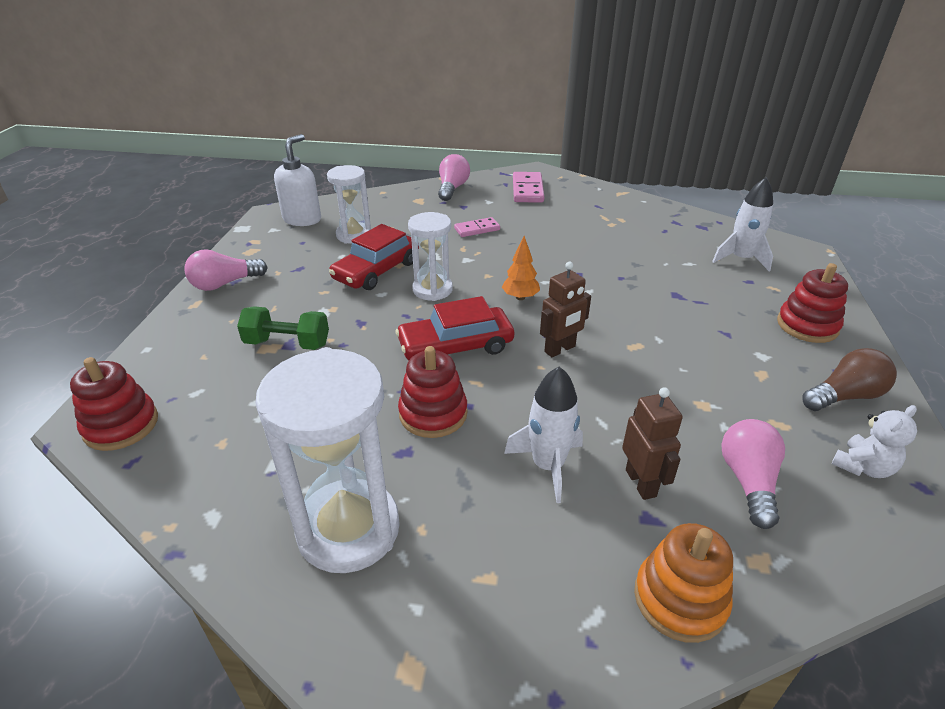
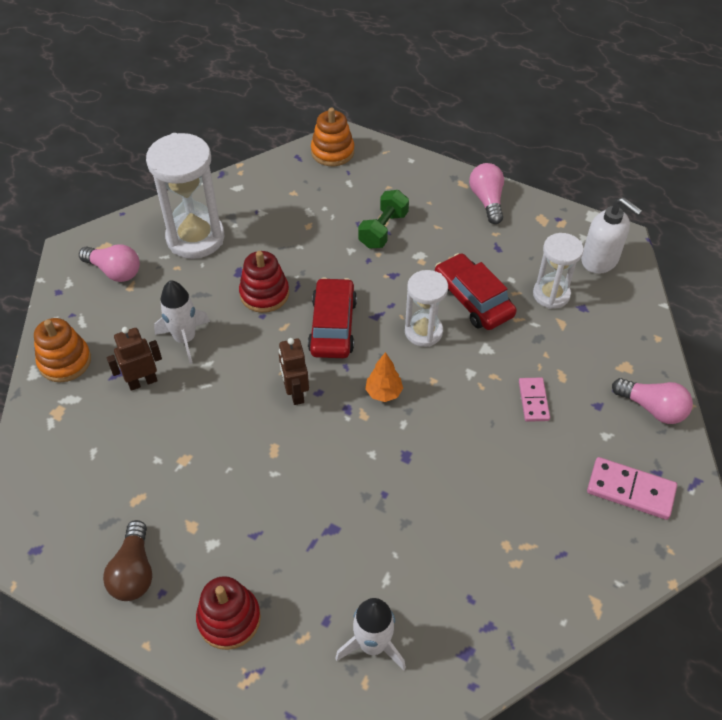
camera: 110 degrees right, 15 degrees up
(121, 425) = (332, 152): red stacking toy -> orange stacking toy
(641, 483) = (142, 382): brown robot -> brown robot turned 150 degrees clockwise
(748, 481) = (107, 442): pink light bulb -> pink light bulb (115, 271)
(863, 467) = (72, 524): white teddy bear -> none

